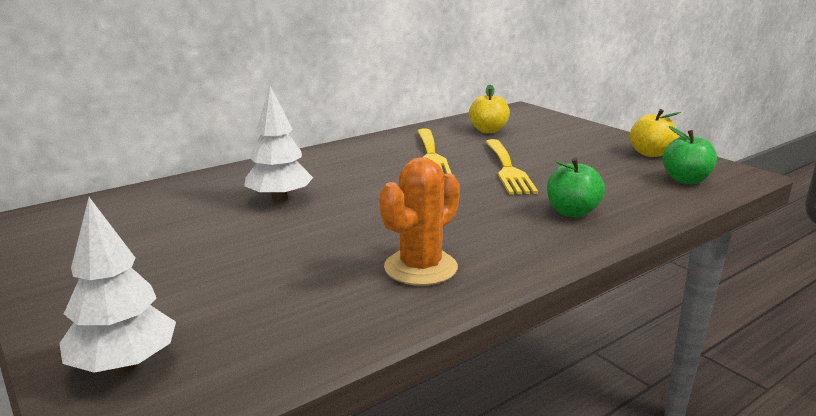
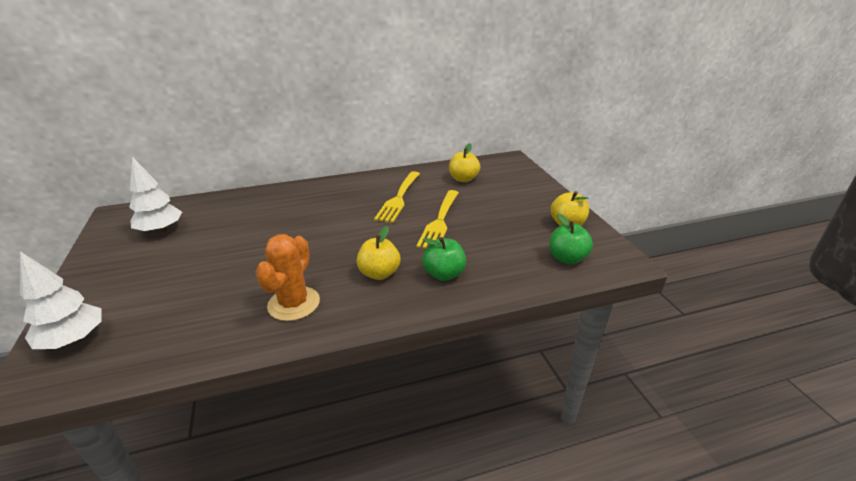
camera: 20 degrees right, 10 degrees up
(280, 199) = (267, 223): white tree -> white tree (161, 230)
(420, 268) = (294, 304): orange cactus -> orange cactus turned 45 degrees counterclockwise
(494, 223) = (379, 273): none -> yellow apple

